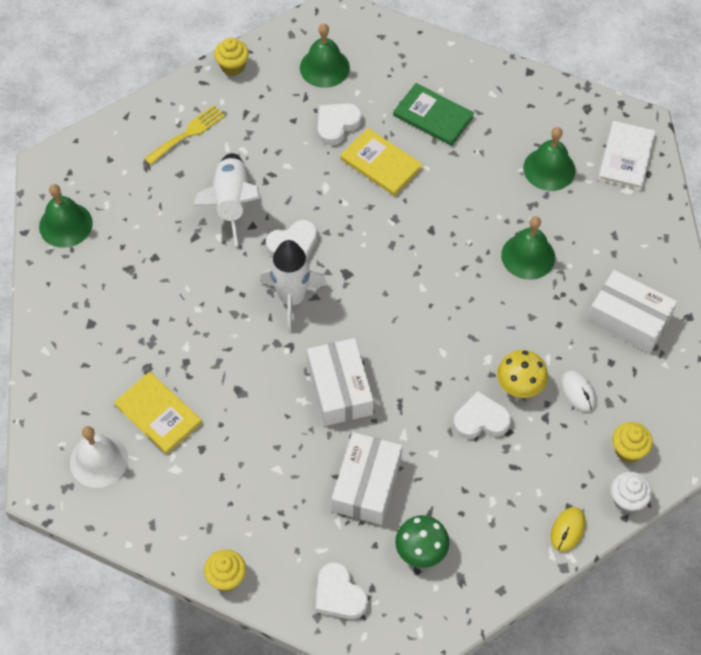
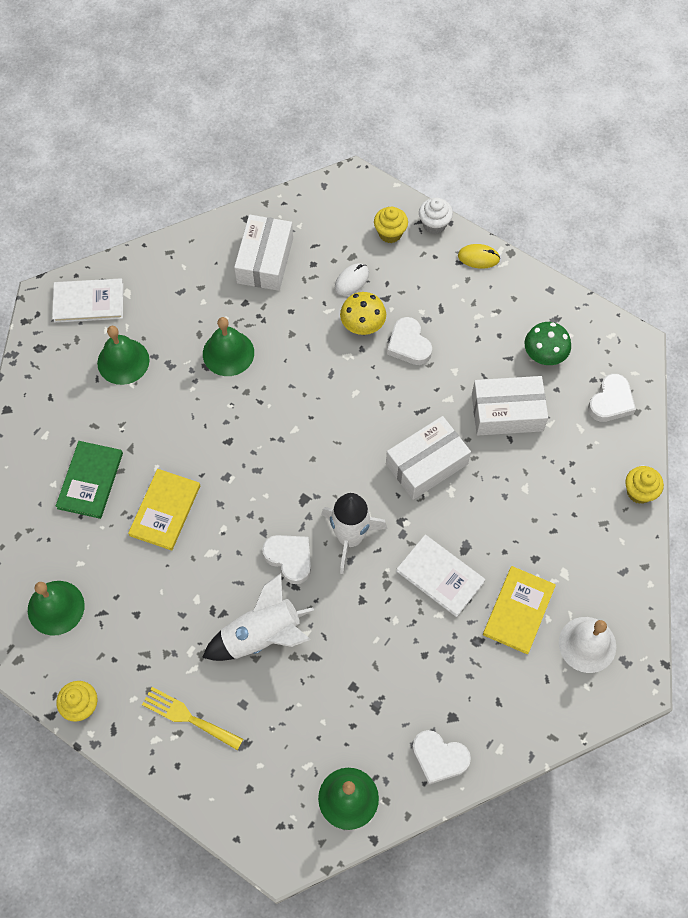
camera: 110 degrees left, 5 degrees up
(221, 360) = (440, 576): none -> white book
(337, 125) = (129, 568): white heart -> white heart (439, 758)

